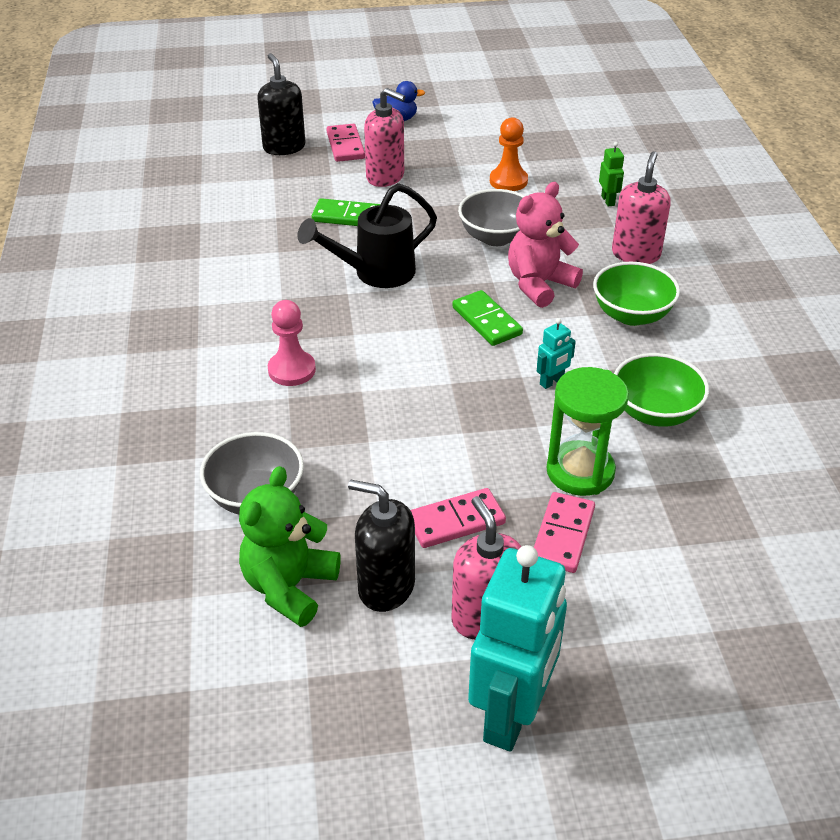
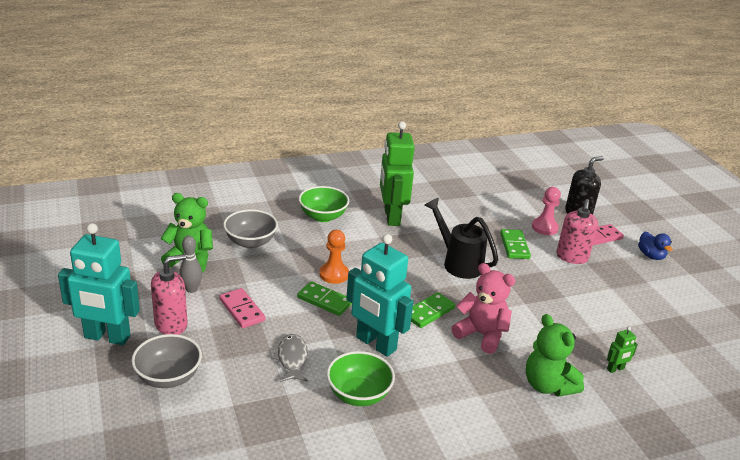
camera: 75 degrees right, 10 degrees down
(231, 317) = (391, 217): none -> green robot
(292, 370) = (353, 242): pink pawn -> pink pawn (544, 227)
(386, 587) = (191, 289): black soap dispenser -> grey bowling pin
(445, 421) = (324, 301): none -> green domino
(496, 237) = (528, 311): grey bowl -> grey bowl (168, 377)
(508, 181) = (606, 314): orange pawn -> orange pawn (334, 274)
(552, 382) = (375, 344): turquoise robot -> turquoise robot, size x2.40
(562, 535) = (236, 352): pink domino -> none
(580, 471) = (292, 359): green hourglass -> grey fish
(631, 315) = (466, 383): green bowl -> green bowl (323, 216)
(636, 254) = (547, 385): pink soap dispenser -> green teddy bear

